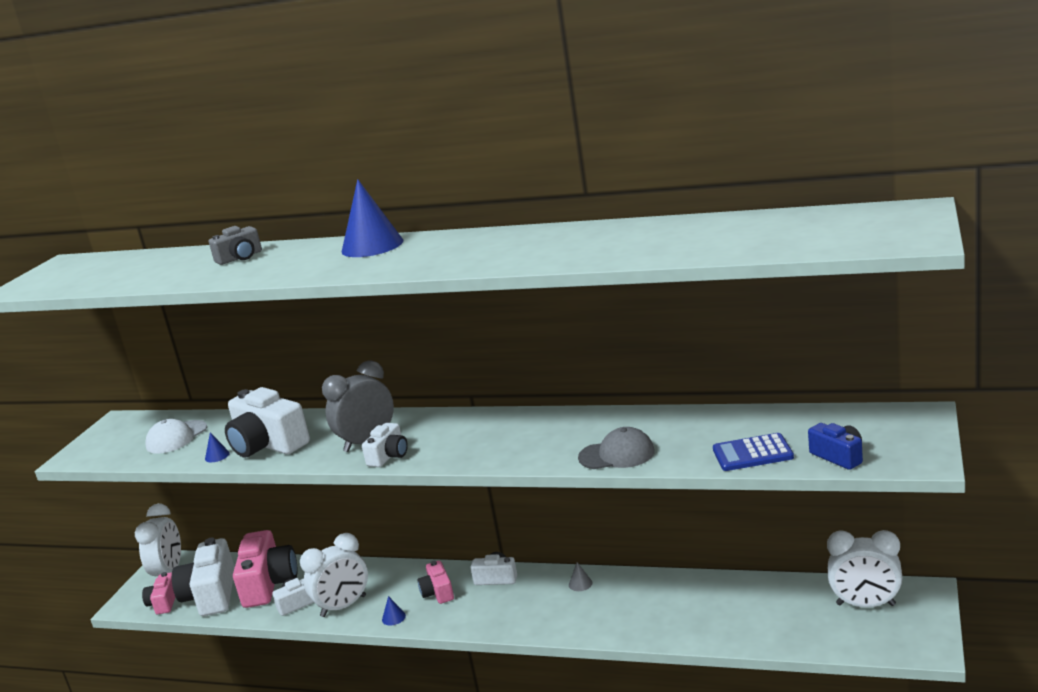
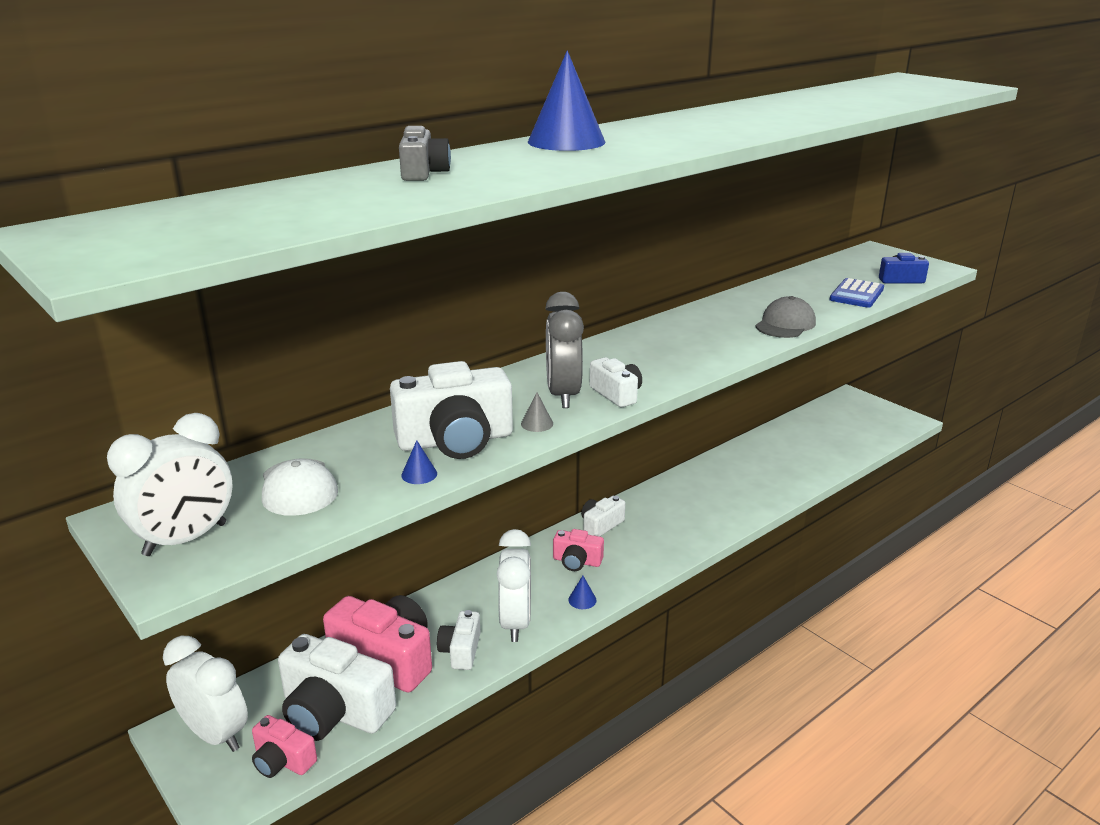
camera: 60 degrees left, 5 degrees up
(580, 584) = (669, 494): grey cone -> grey cone (537, 423)
(865, 605) = (841, 416): white clock -> white clock (185, 539)

